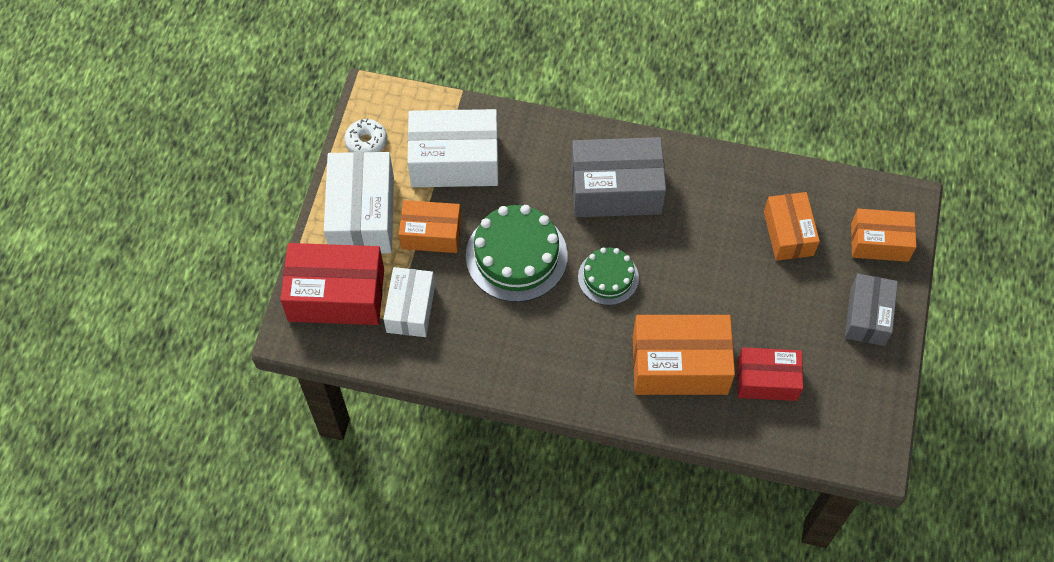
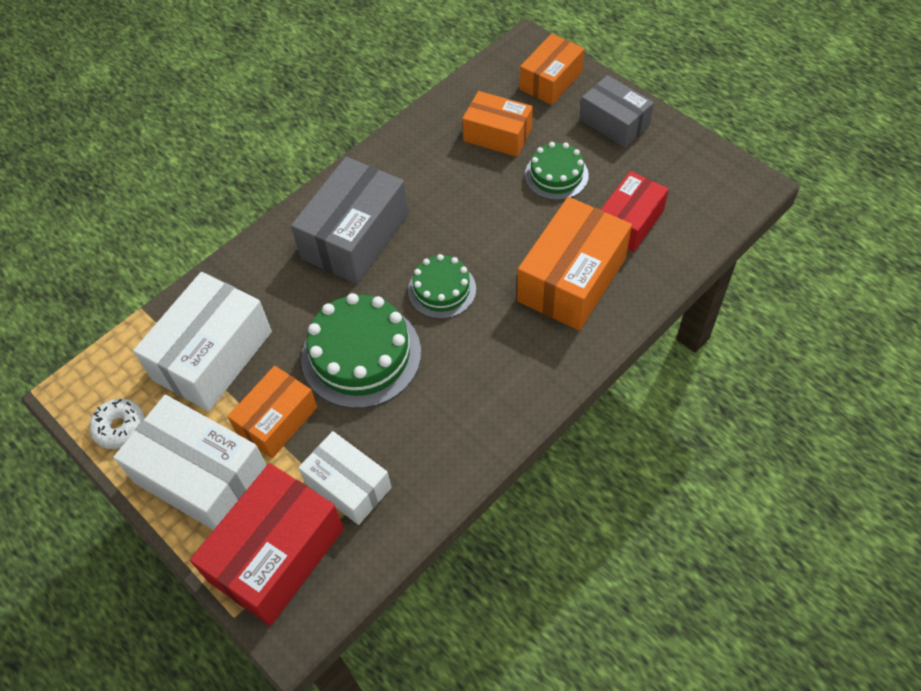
camera: 55 degrees left, 5 degrees down
(777, 300) = (556, 175): none -> green cake

